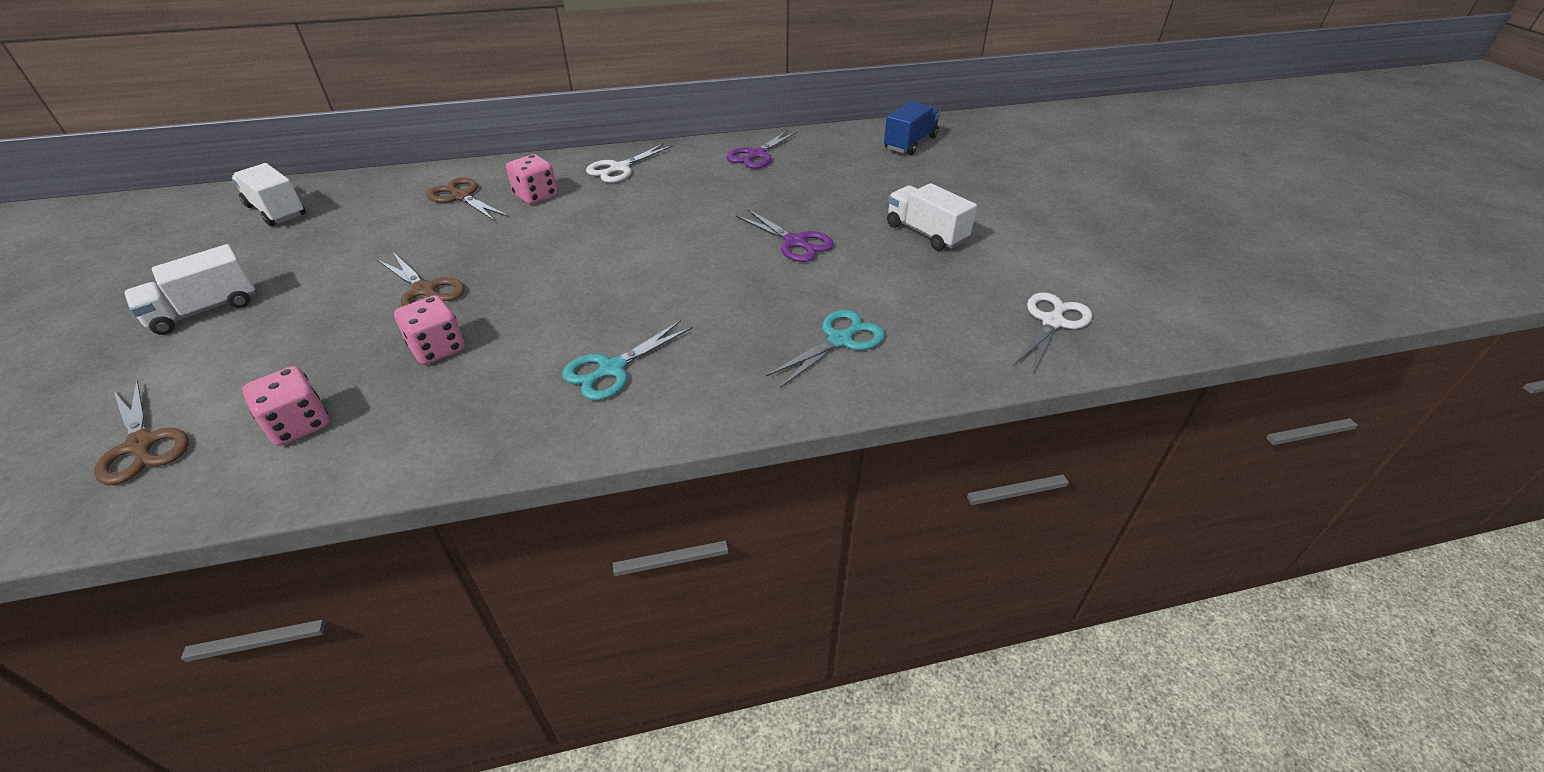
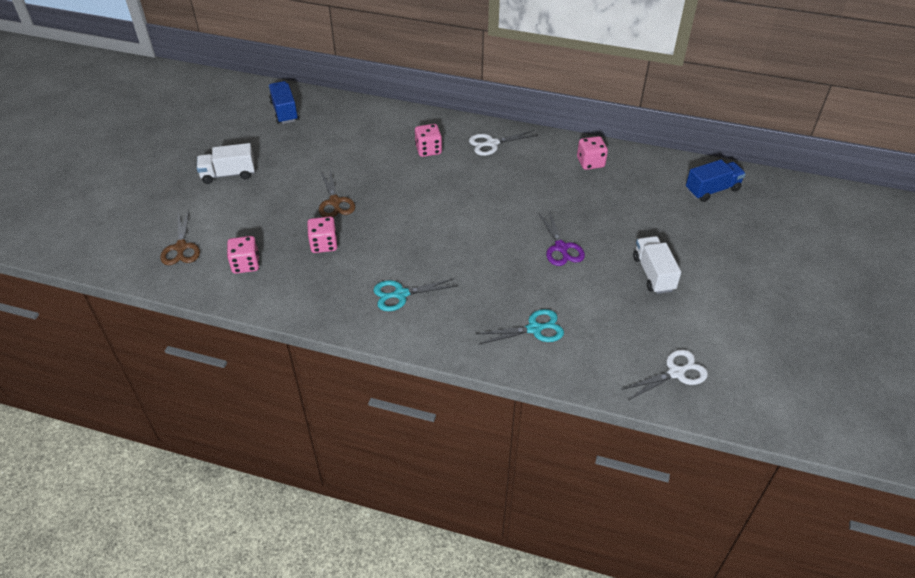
camera: 30 degrees right, 5 degrees up
(276, 211) = (284, 111): white truck -> blue truck
(461, 197) = (385, 135): brown scissors -> none
(757, 155) = (590, 162): purple scissors -> pink dice

